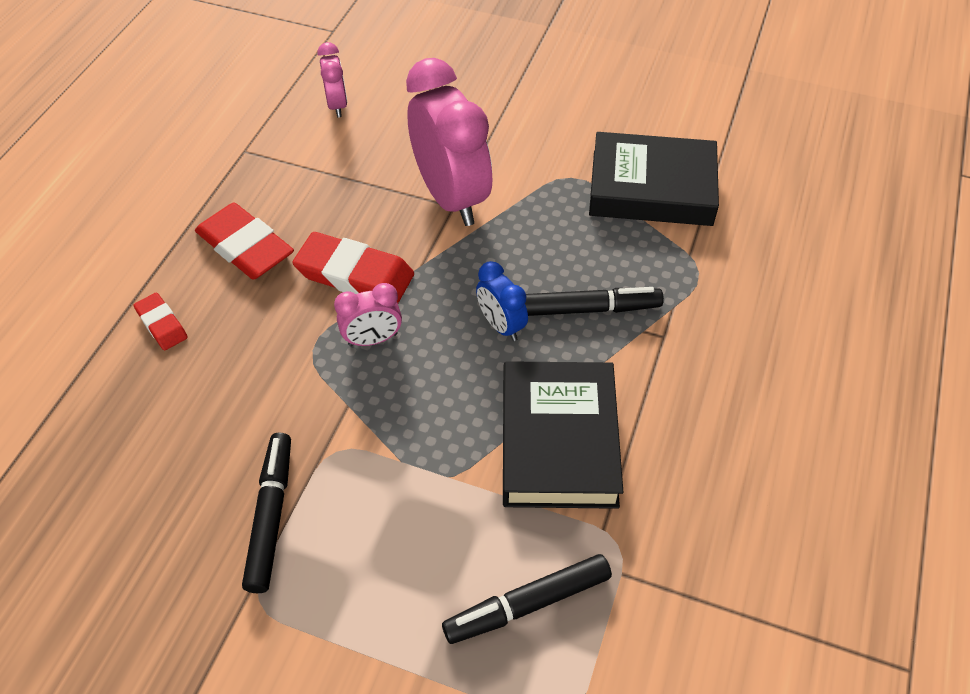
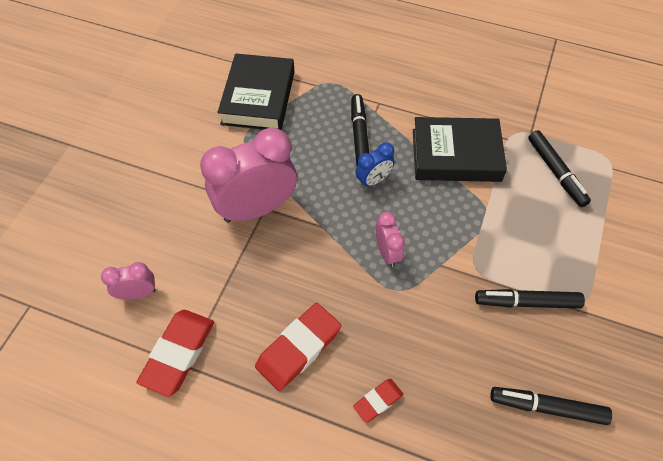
camera: 90 degrees left, 5 degrees up
(105, 520) = (547, 408): none -> black marker
(355, 274) = (329, 267): red eraser -> red eraser (178, 353)

